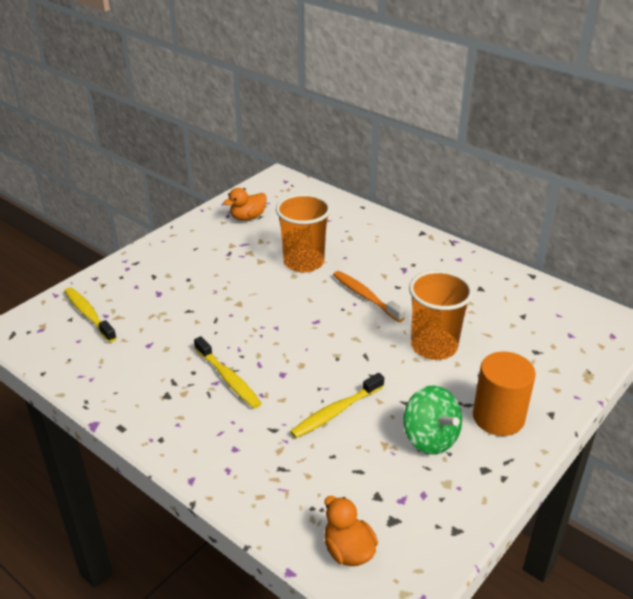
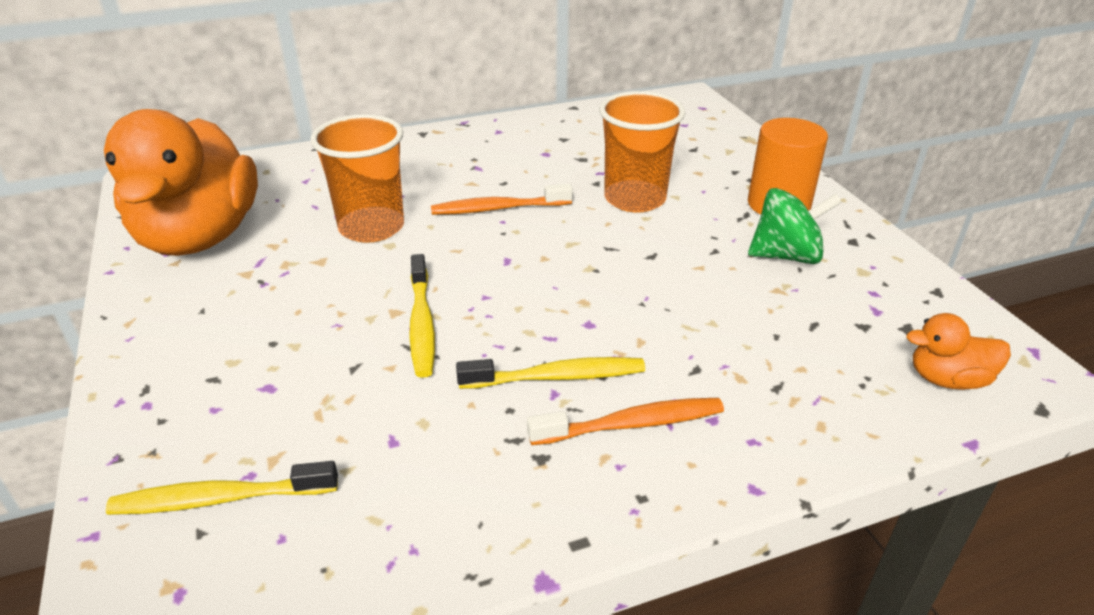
camera: 60 degrees left, 0 degrees up
(210, 418) = (632, 424): none -> orange toothbrush
(247, 217) = (200, 237): orange duck -> orange duck, size x2.36
(335, 412) = (697, 305): yellow toothbrush -> yellow toothbrush (421, 324)

